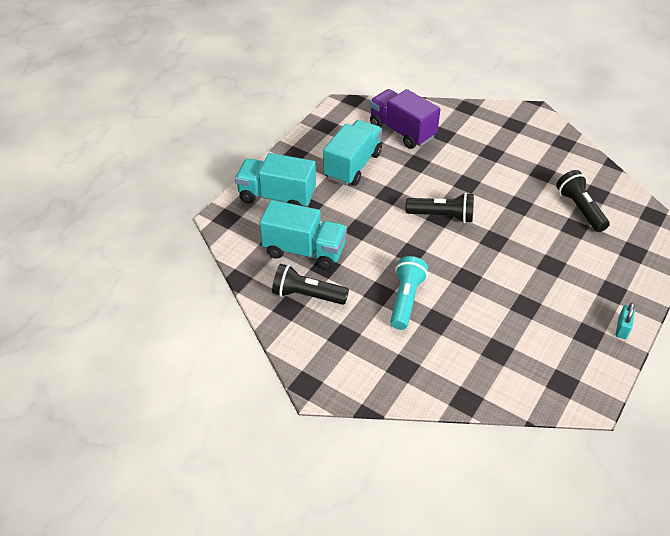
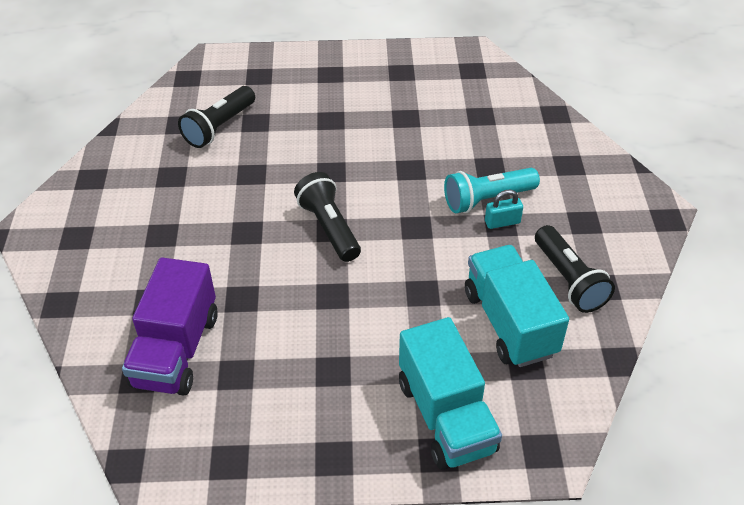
camera: 125 degrees left, 0 degrees up
(353, 166) = (304, 365): turquoise truck -> none
(622, 328) = (373, 56): turquoise padlock -> turquoise padlock (502, 222)

